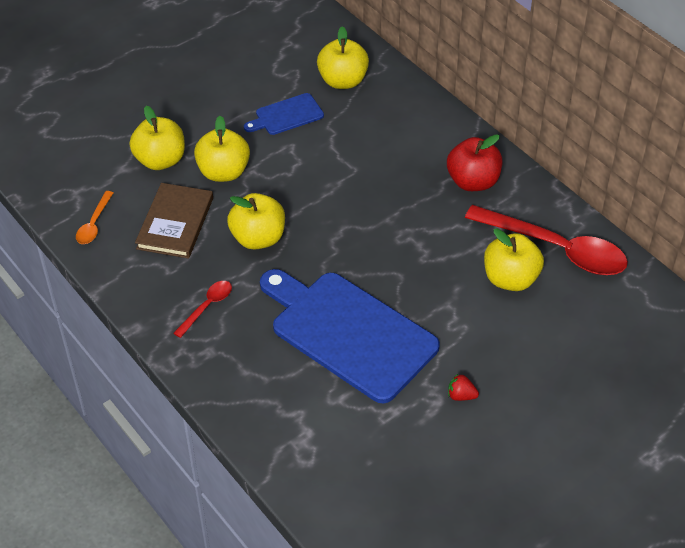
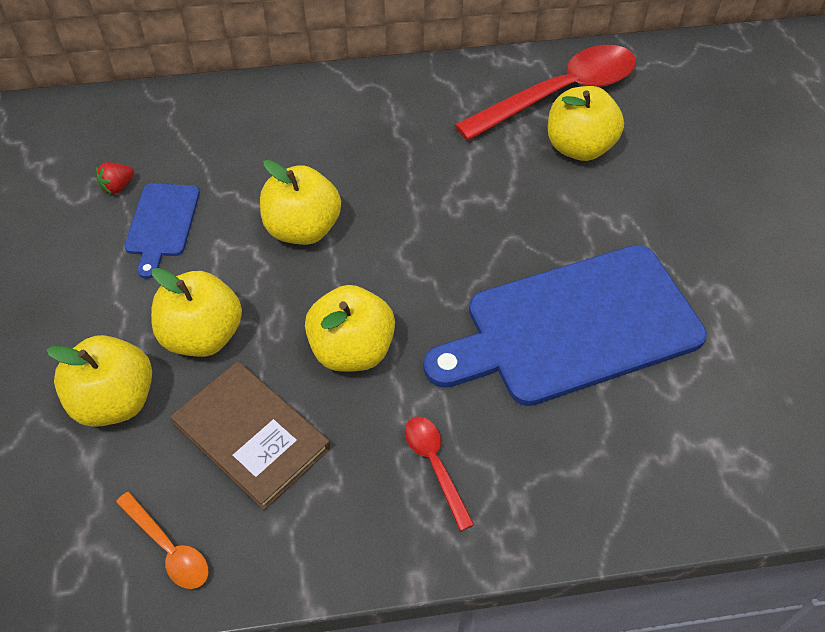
camera: 60 degrees left, 5 degrees up
(342, 81) = (156, 145): yellow apple -> yellow apple (303, 229)
(461, 395) = (726, 266): red strawberry -> red strawberry (118, 187)
(473, 182) = (415, 111): red apple -> none

